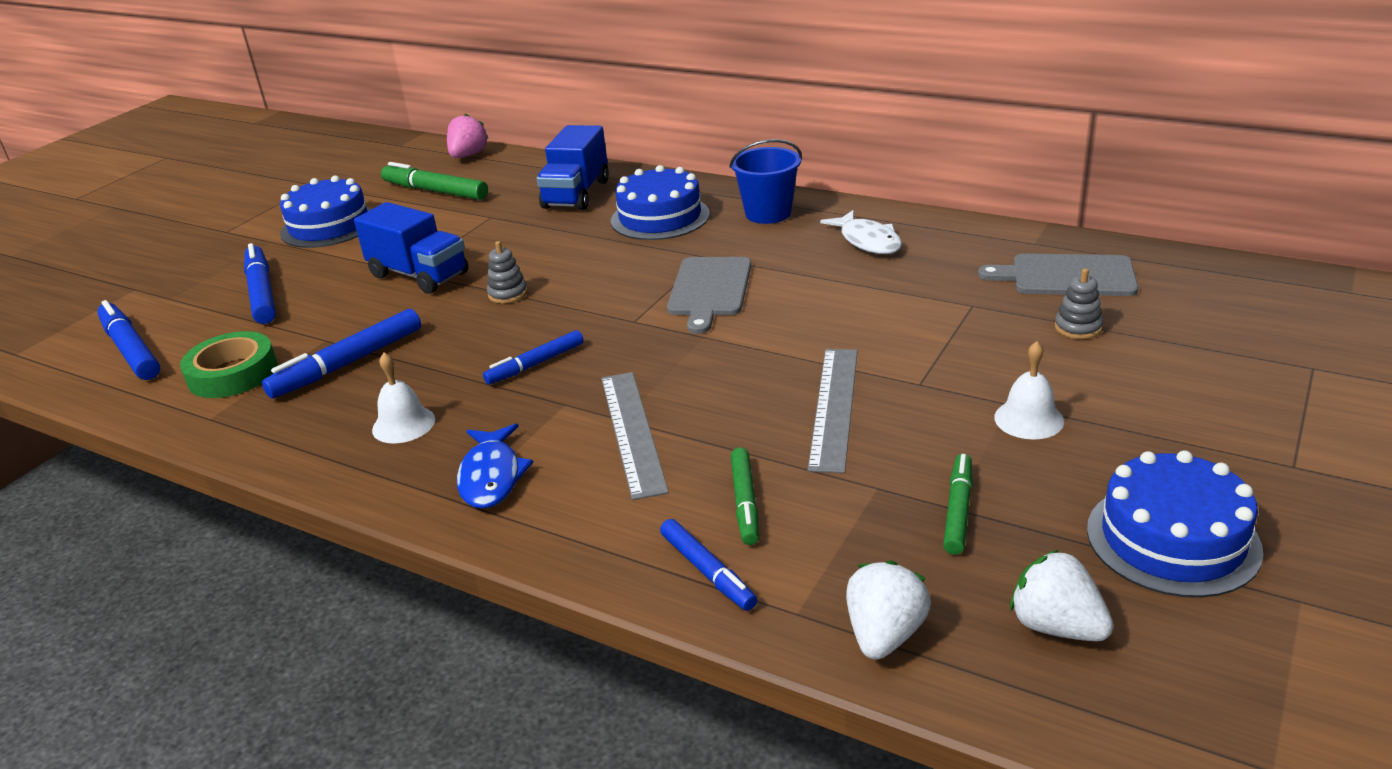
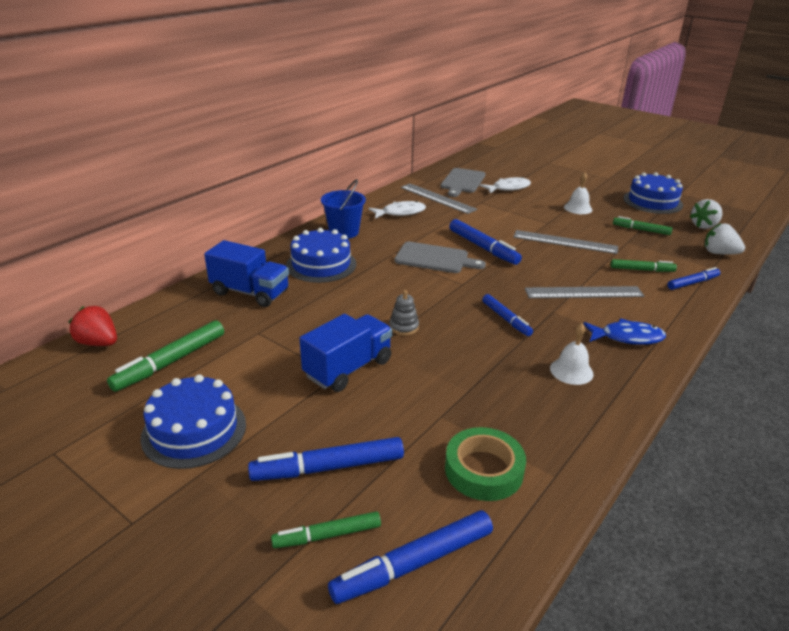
camera: 85 degrees left, 0 degrees up
(179, 307) = (327, 535): none -> green marker
(348, 363) = (484, 400): blue marker -> blue marker (483, 247)
(468, 155) = (98, 343): pink strawberry -> red strawberry
(957, 263) = (437, 198): none -> grey ruler
(1078, 328) = (508, 188): grey stacking toy -> white fish

